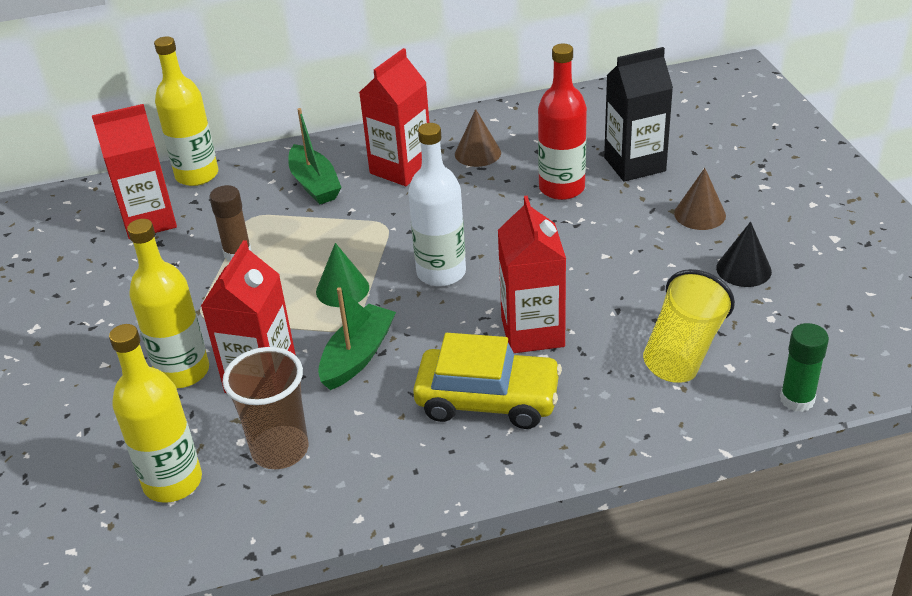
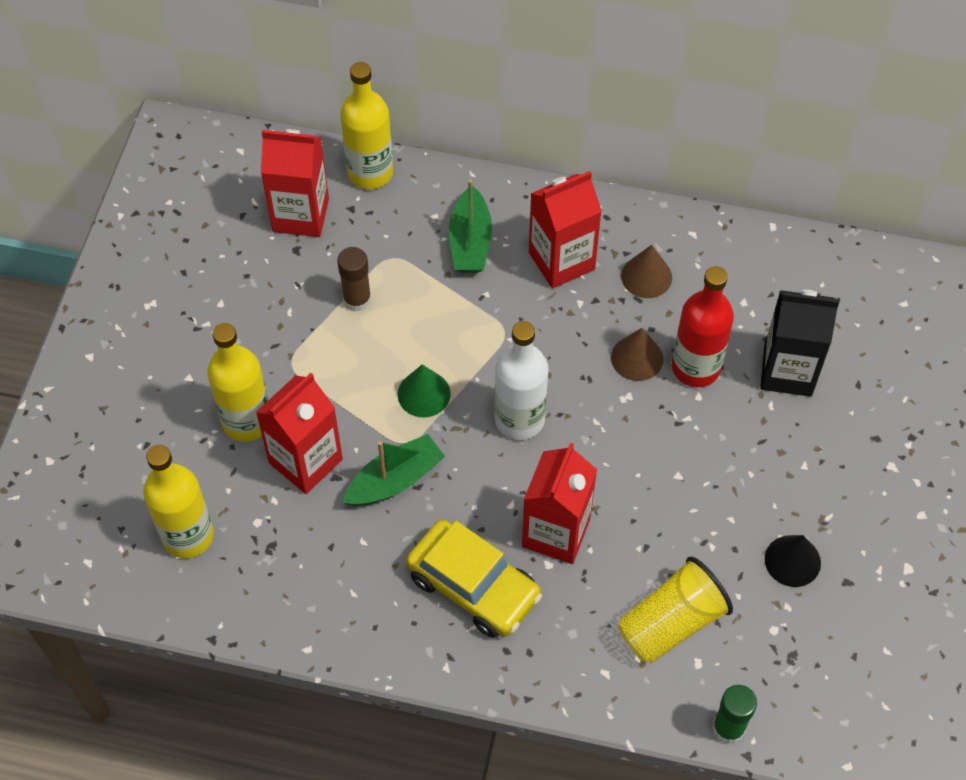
camera: 25 degrees right, 20 degrees up
(280, 450) = (283, 548): brown cup -> none
(699, 214) = (802, 471): brown cone -> brown cone (637, 358)

